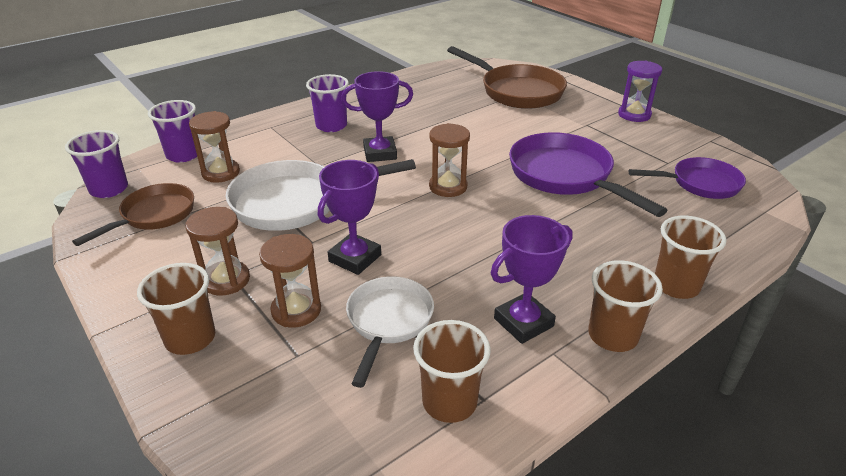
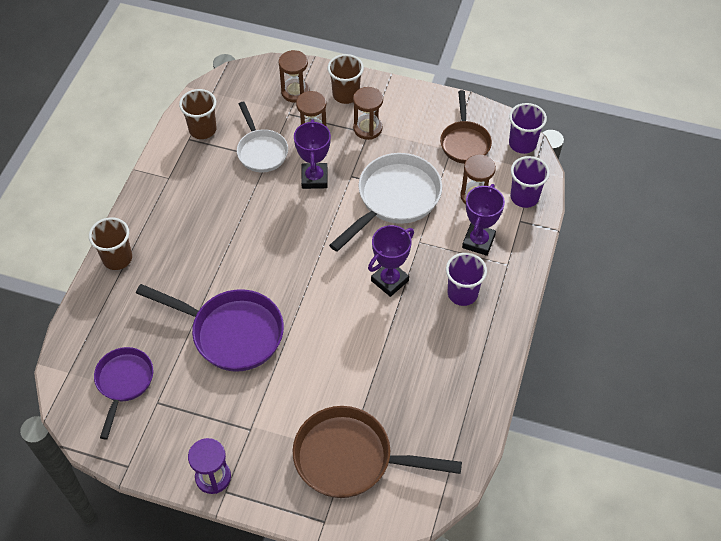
camera: 145 degrees right, 20 degrees up
(448, 187) = (309, 271): brown hourglass -> brown hourglass (295, 92)
(523, 322) = (192, 187): purple trophy -> purple trophy (478, 241)
(612, 336) = (142, 203): brown cup -> none
(700, 184) = (124, 383): purple pan -> purple pan turned 135 degrees clockwise

